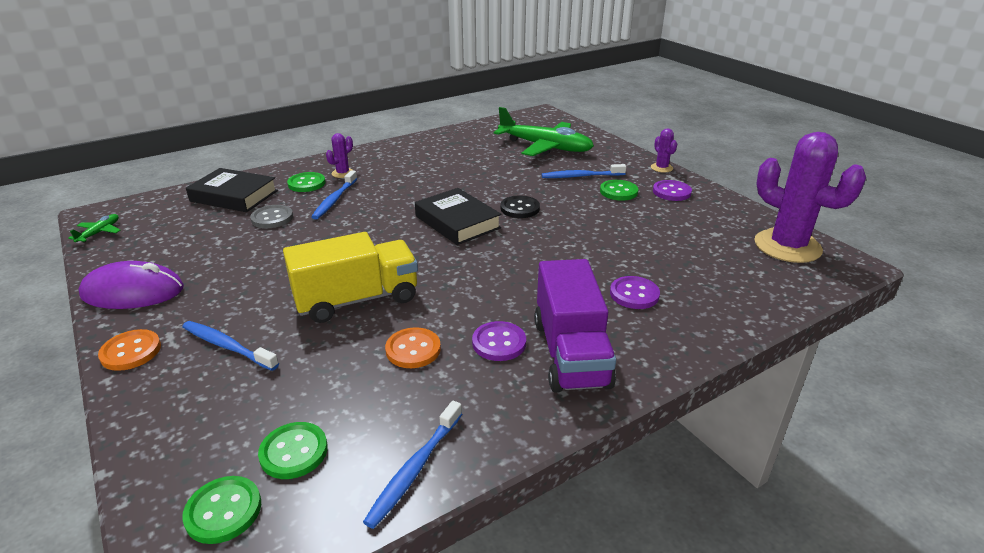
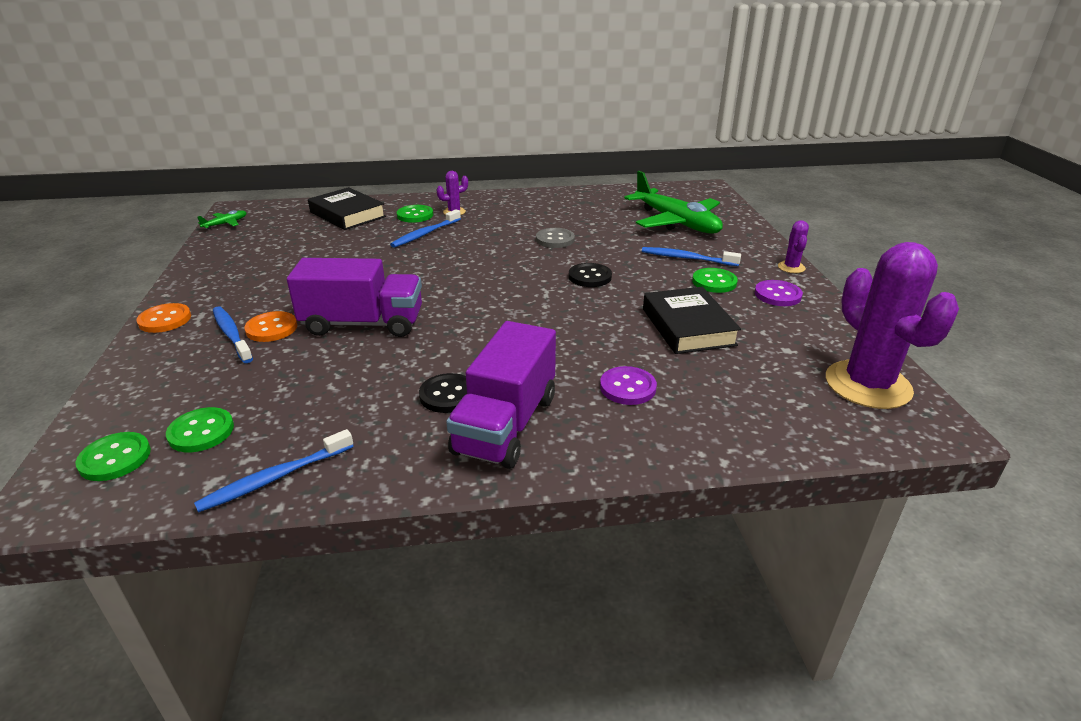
camera: 25 degrees right, 0 degrees up
(133, 292) = (207, 275): purple mouse -> none
(272, 218) = (360, 239): grey button -> grey button (555, 239)
(357, 299) = (363, 324): yellow truck -> purple truck
(413, 349) = (368, 379): orange button -> orange button (271, 328)
(457, 222) = (516, 276): black book -> black book (687, 327)
(499, 343) = (448, 395): purple button -> black button

